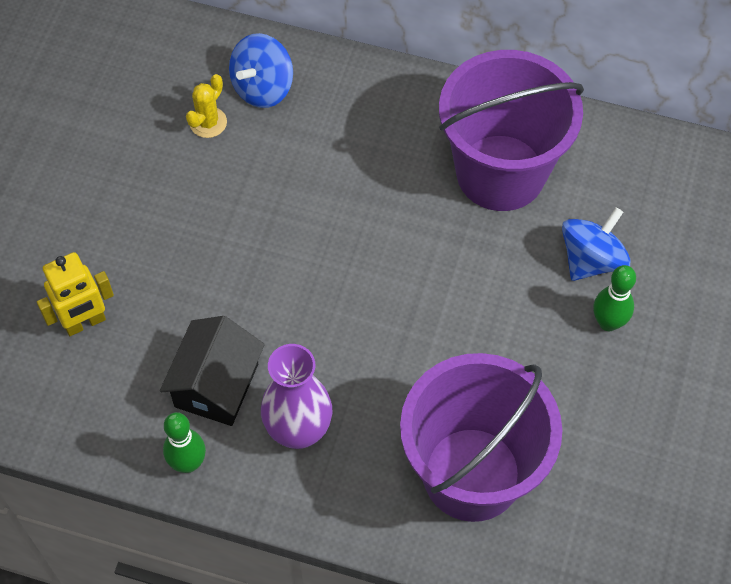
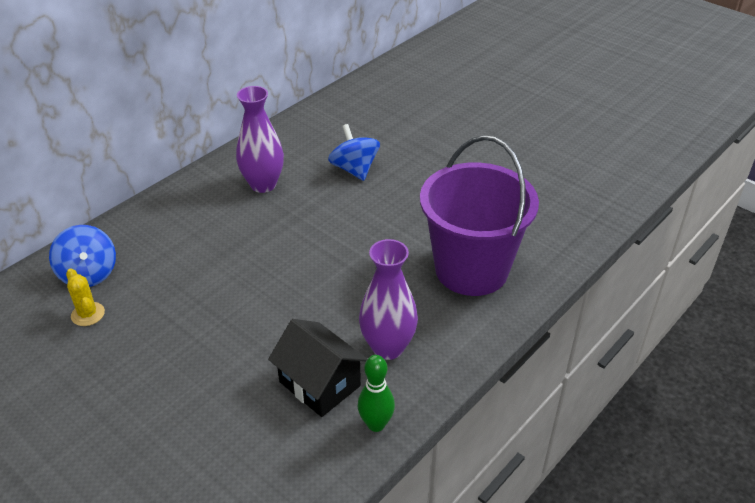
camera: 65 degrees left, 20 degrees down
(85, 323) = (202, 455): yellow robot -> none
(500, 173) = (263, 184): purple bucket -> purple vase
(608, 322) = (402, 177): green bowling pin -> none

